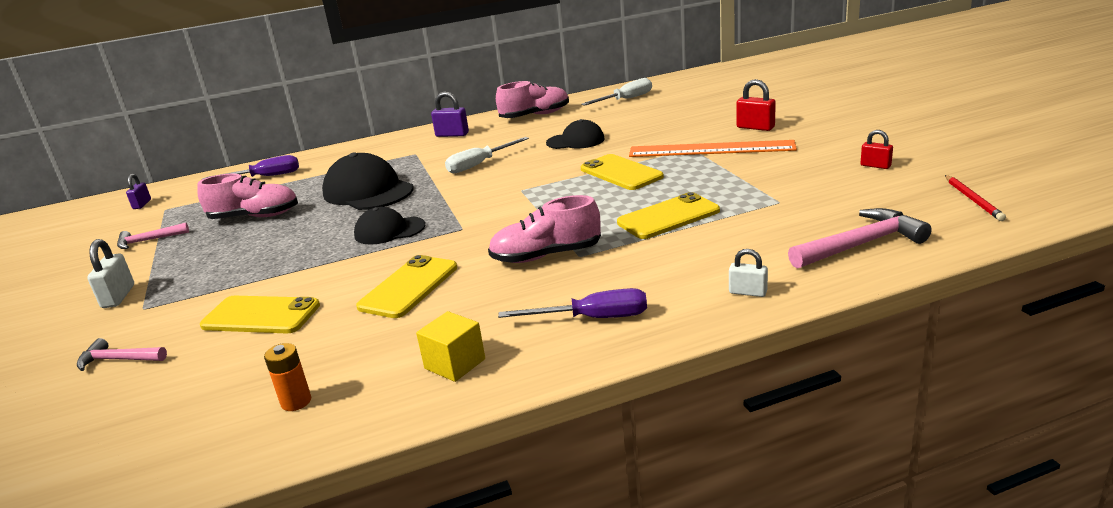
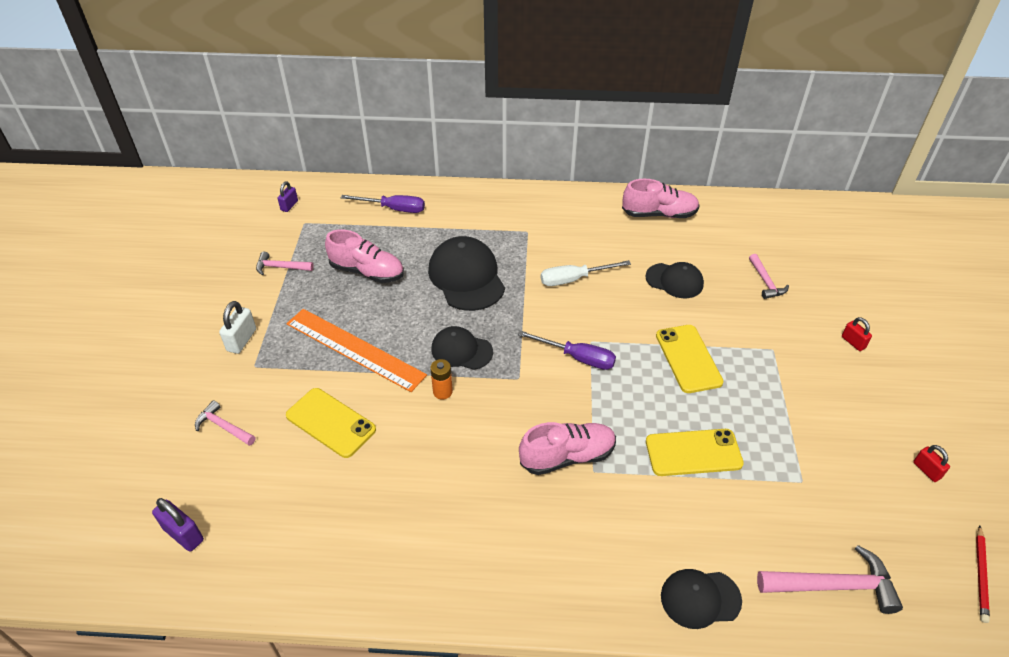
camera: 20 degrees right, 20 degrees up
(296, 402) = (322, 546): orange battery -> orange battery (442, 392)
(409, 287) = (447, 443): yellow phone -> none
(452, 135) = (571, 213): purple padlock -> purple padlock (183, 534)
(455, 364) = (442, 564): yellow cube -> none
(546, 256) = (567, 456): pink shoe -> pink shoe turned 150 degrees clockwise
(592, 318) = (564, 564): purple screwdriver -> purple screwdriver (577, 357)
(626, 99) = (757, 225): white screwdriver -> none
(656, 121) = (766, 282): none -> pink hammer
(711, 149) = (789, 360): orange ruler -> orange ruler (354, 349)
(748, 292) = (700, 598): white padlock -> black cap
(755, 127) = (853, 342): red padlock -> red padlock, size x0.66

